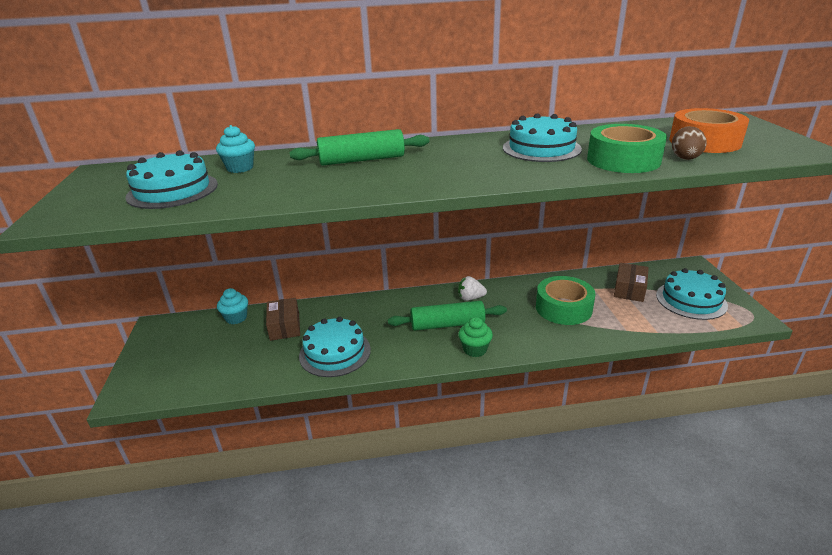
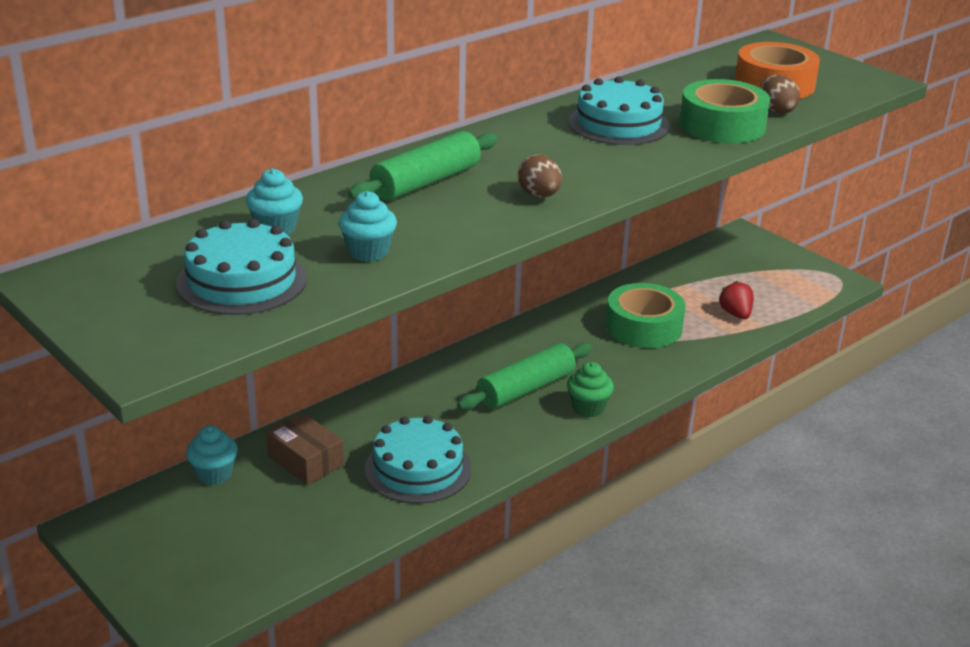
camera: 35 degrees left, 0 degrees up
(263, 190) = (368, 252): none -> turquoise cupcake
(419, 179) = (539, 195): none -> brown egg
(470, 298) = (521, 347): white strawberry -> none
(629, 289) = (697, 283): brown box -> none
(641, 318) = (735, 314): none -> red strawberry
(691, 300) = (769, 278): turquoise cake -> none

